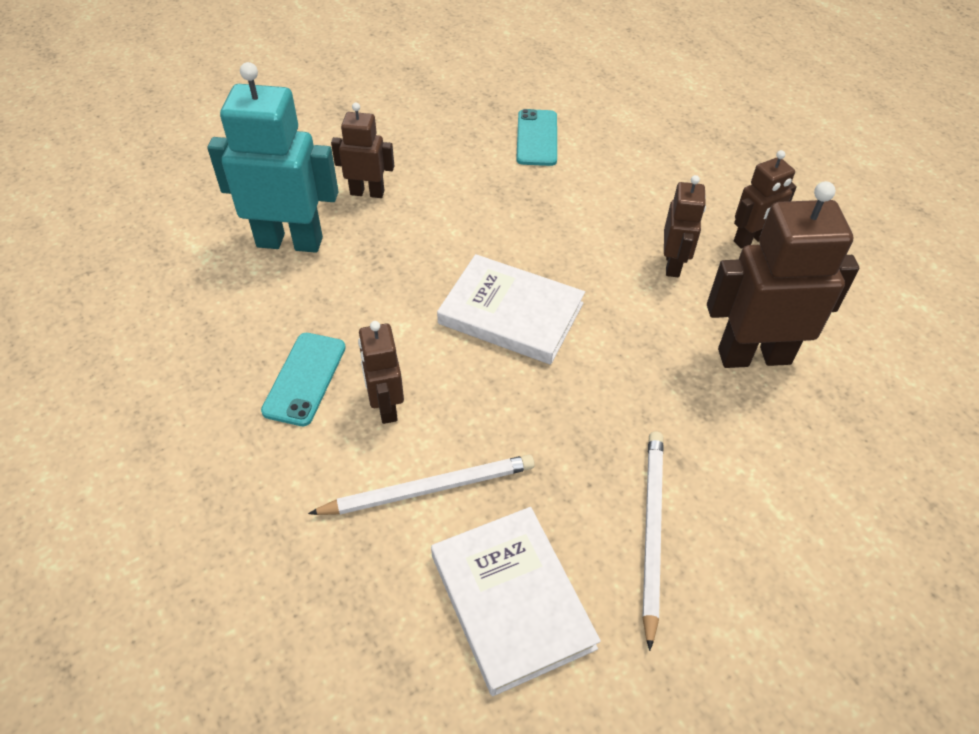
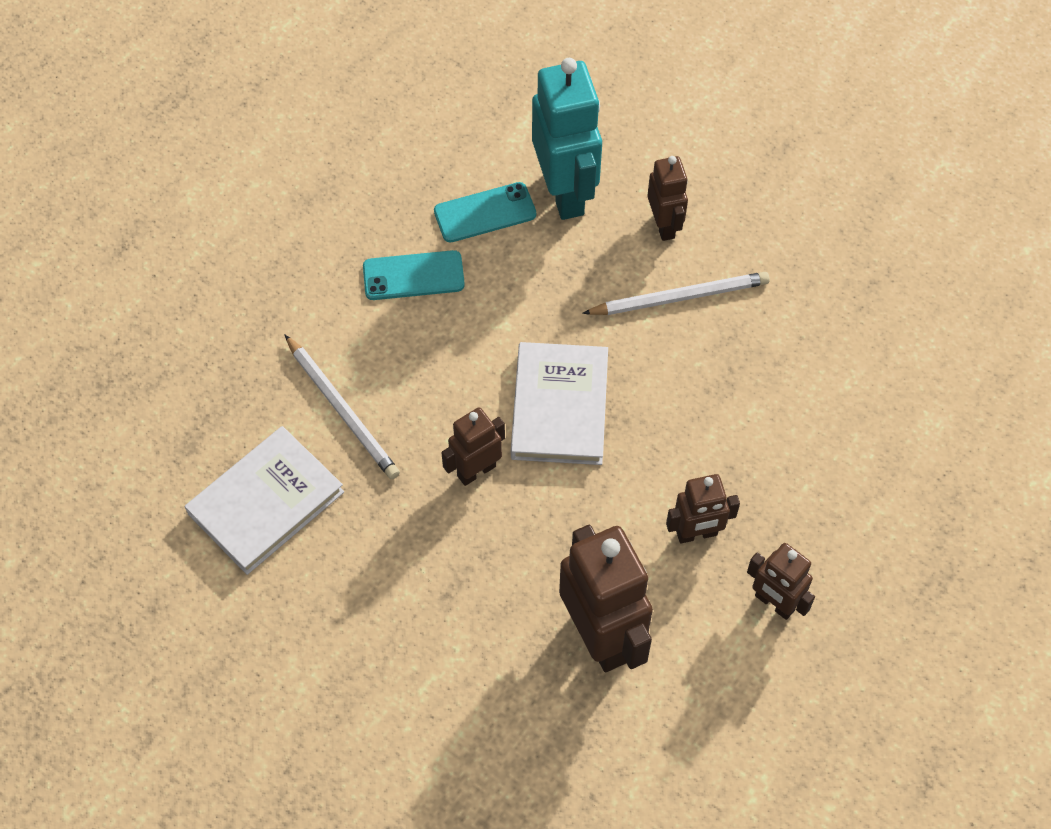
camera: 70 degrees right, 10 degrees up
(386, 406) = (410, 347): brown robot -> brown robot (476, 470)
(537, 138) = (835, 347): turquoise phone -> turquoise phone (485, 213)
(651, 531) = (365, 588): white pencil -> white pencil (679, 297)

